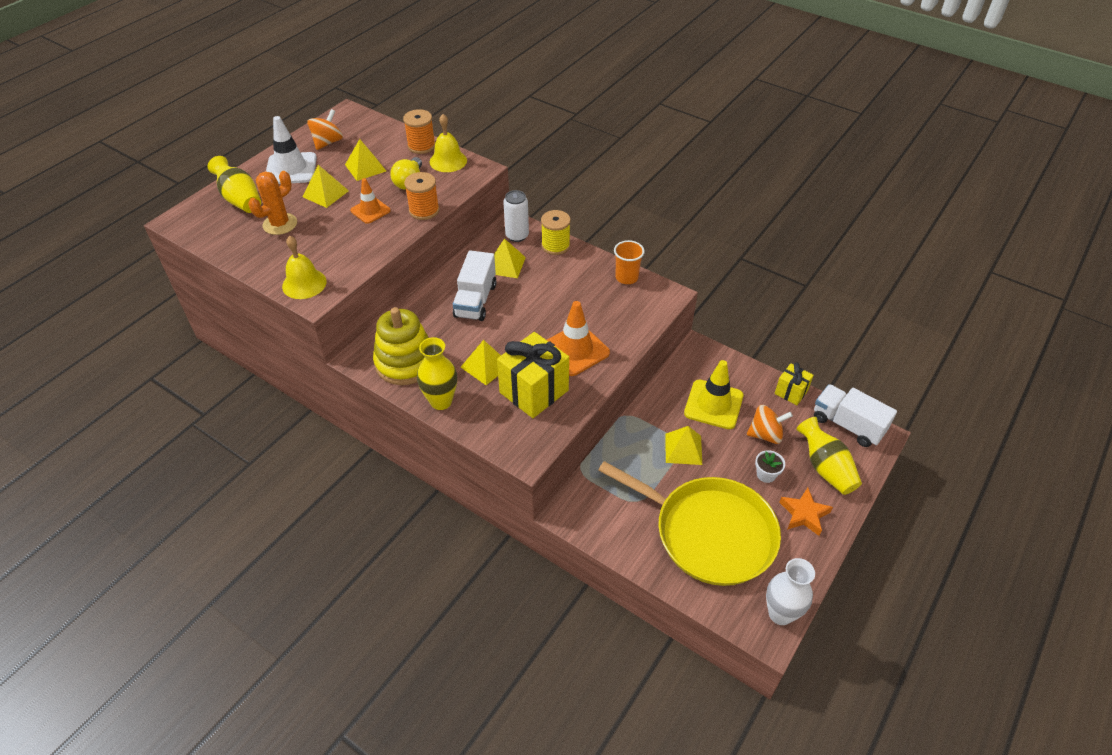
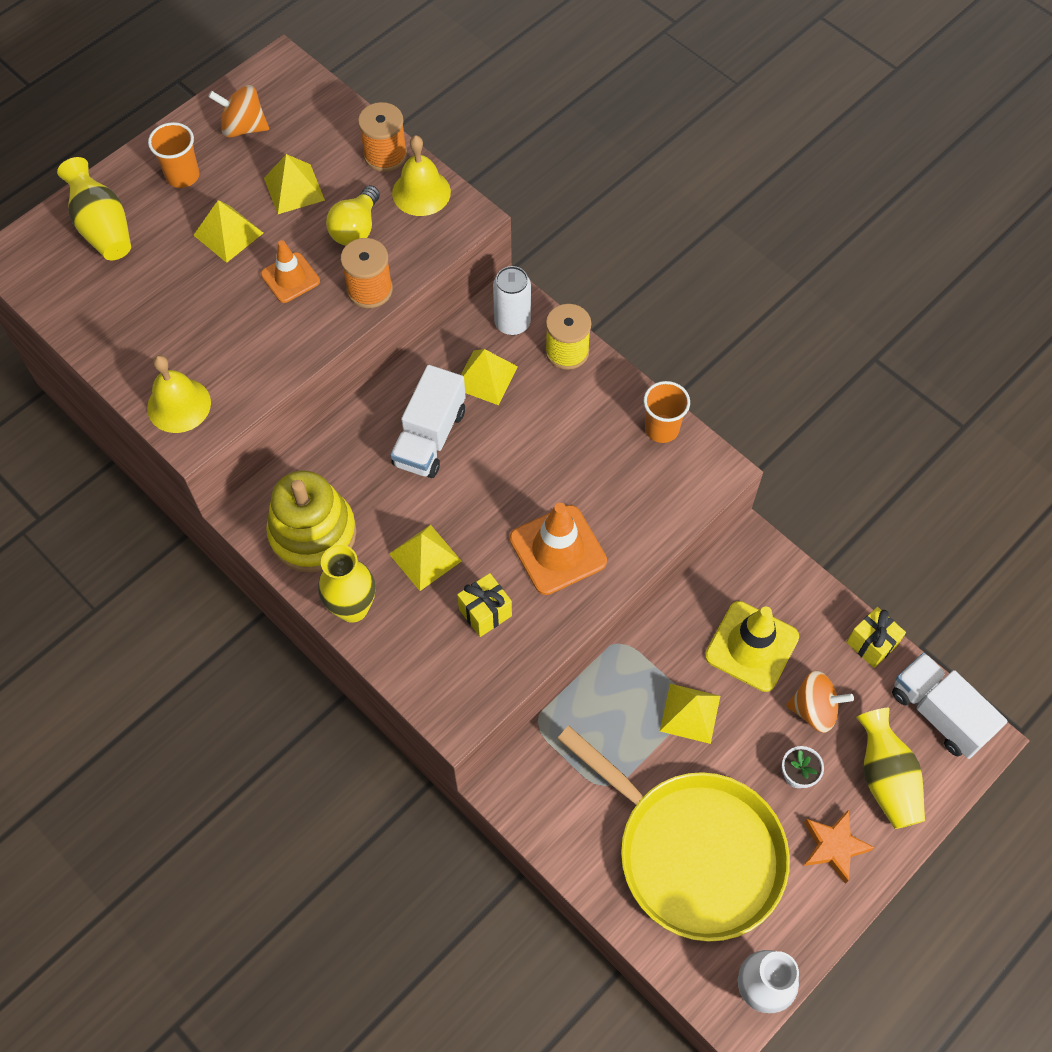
camera: 10 degrees right, 15 degrees up
(280, 224) = (156, 285): orange cactus -> none
(291, 169) = (183, 176): white traffic cone -> orange cup
(328, 142) = (243, 127): orange spinning top -> orange spinning top turned 120 degrees counterclockwise
(534, 391) = (485, 612): yellow gift -> yellow gift, size x0.54

